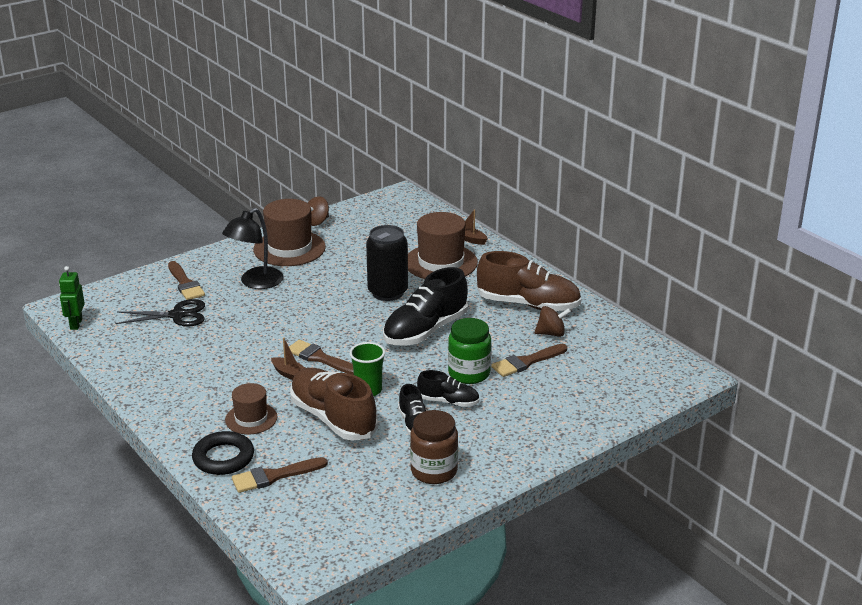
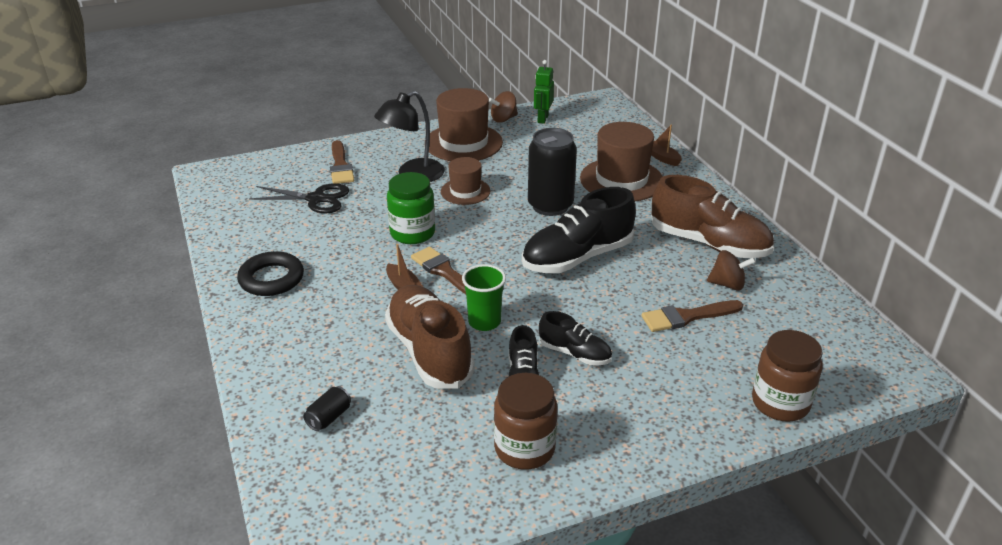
camera: 15 degrees right, 5 degrees up
(76, 324) = (211, 193): green robot -> green robot (542, 119)
(223, 458) = (283, 381): black ring -> black ring (271, 279)
(251, 418) = (336, 335): brown hat -> brown hat (465, 191)
(274, 476) = (329, 417): brown brush -> black can
(469, 373) = (611, 320): green jar -> green jar (412, 233)
(610, 410) = (780, 403): none -> brown jar

